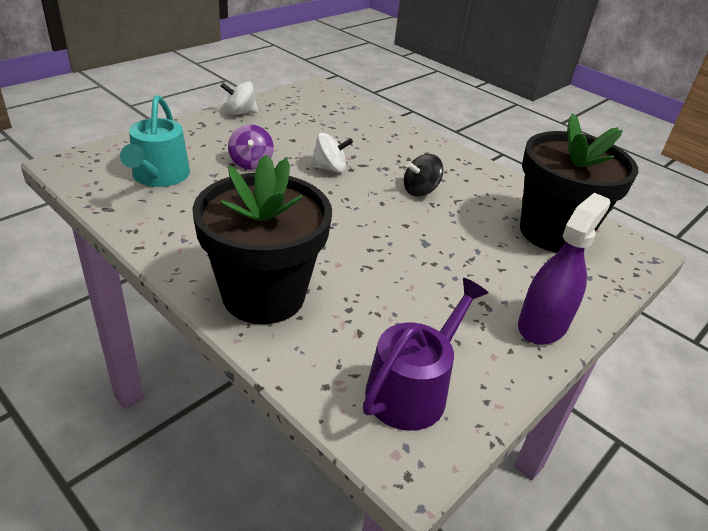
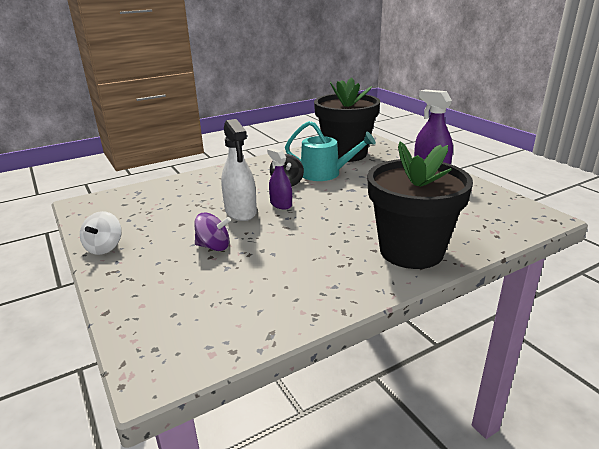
camera: 70 degrees left, 10 degrees down
(159, 176) = (216, 300): turquoise watering can -> turquoise watering can (325, 173)
(330, 168) = (240, 211): white spinning top -> white spray bottle
(358, 191) = (281, 204): none -> purple spray bottle
(412, 389) = (491, 210): purple watering can -> none

